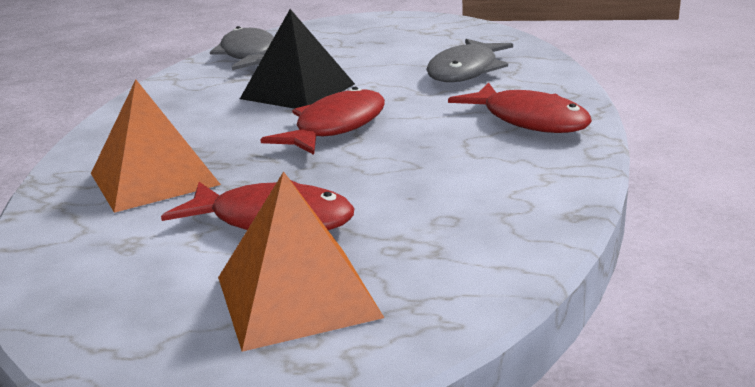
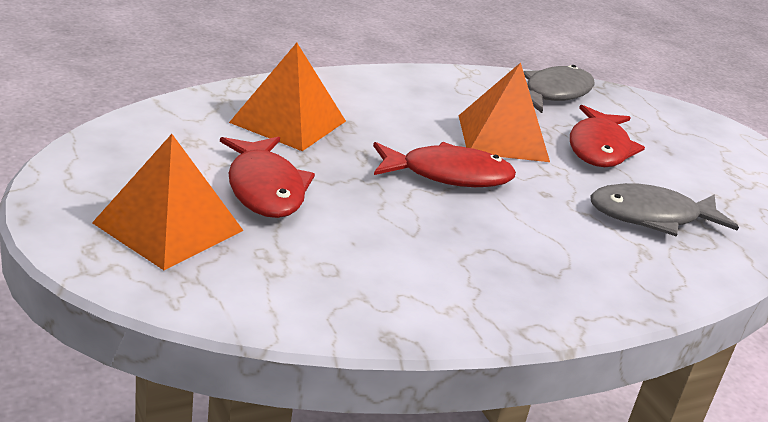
camera: 50 degrees right, 5 degrees up
(297, 91) = (502, 138): black pyramid -> orange pyramid
(529, 120) = (568, 278): red fish -> red fish (599, 148)

